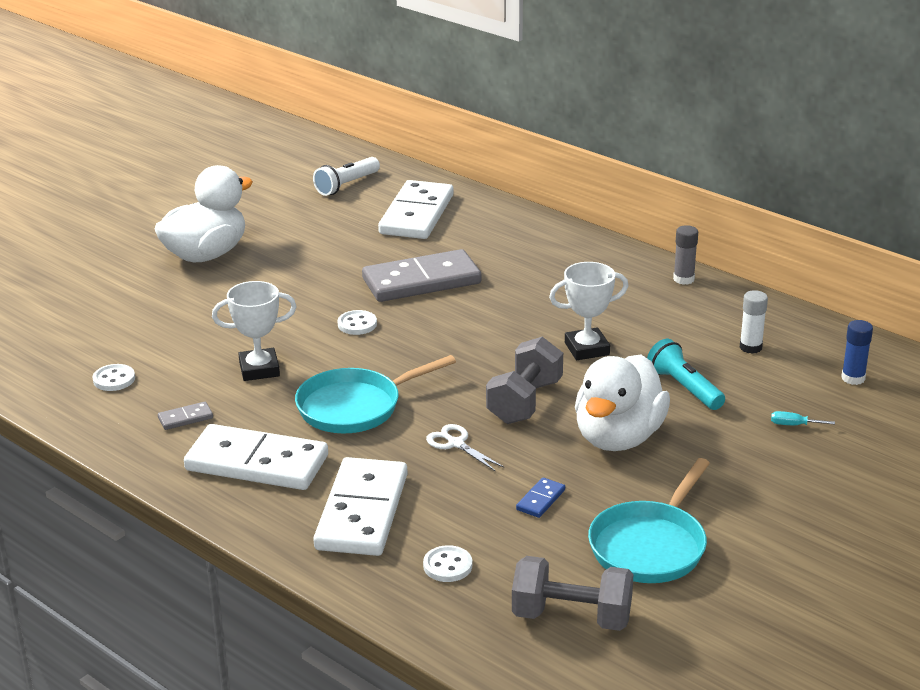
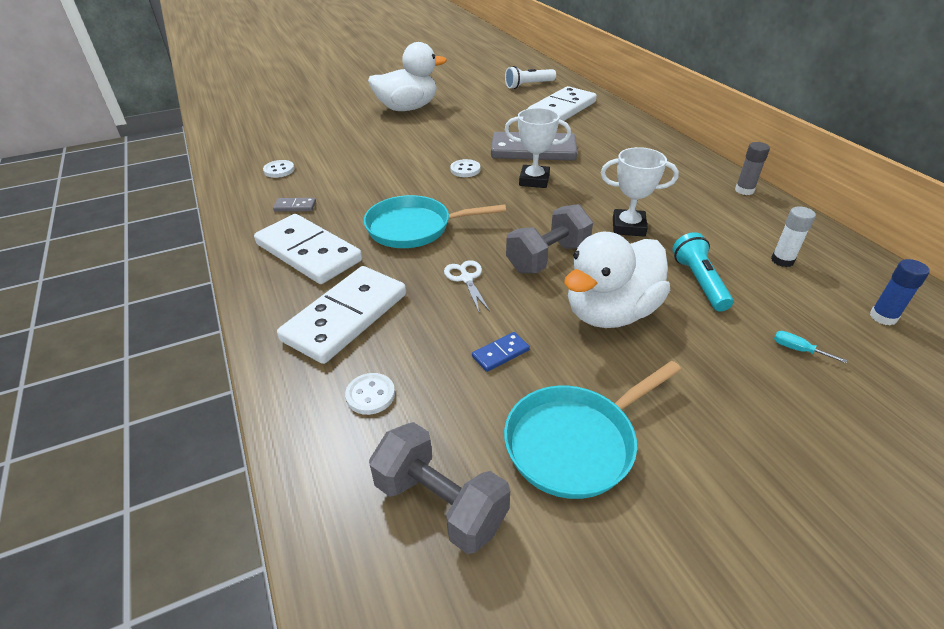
camera: 25 degrees right, 10 degrees up
(259, 369) = (373, 185): white trophy -> white trophy (534, 180)

